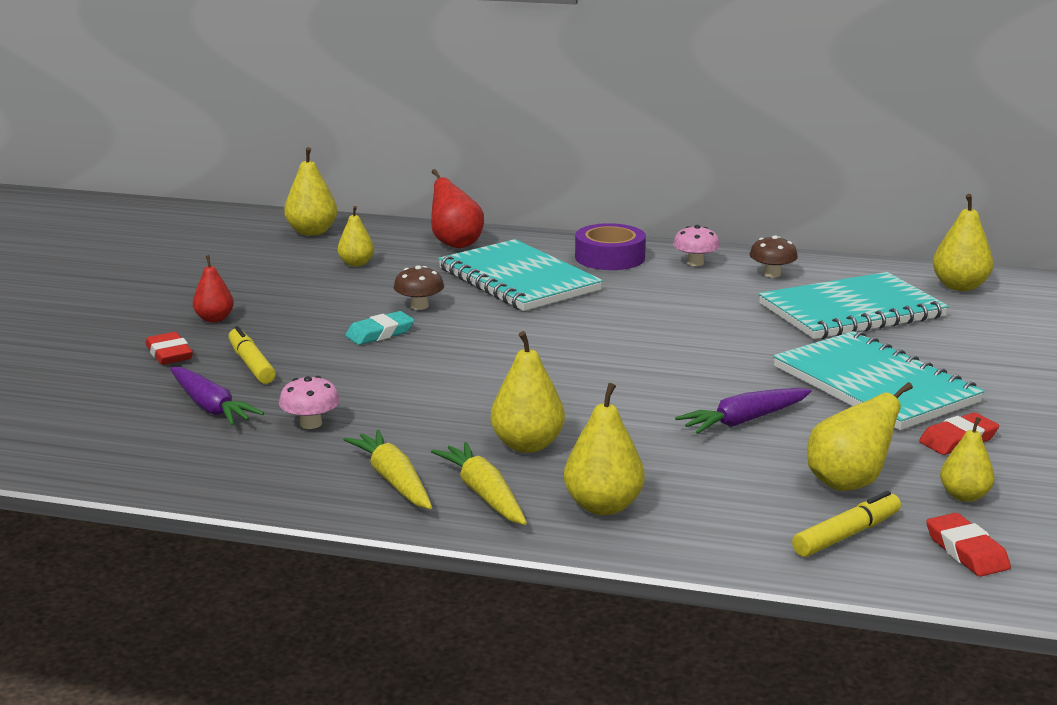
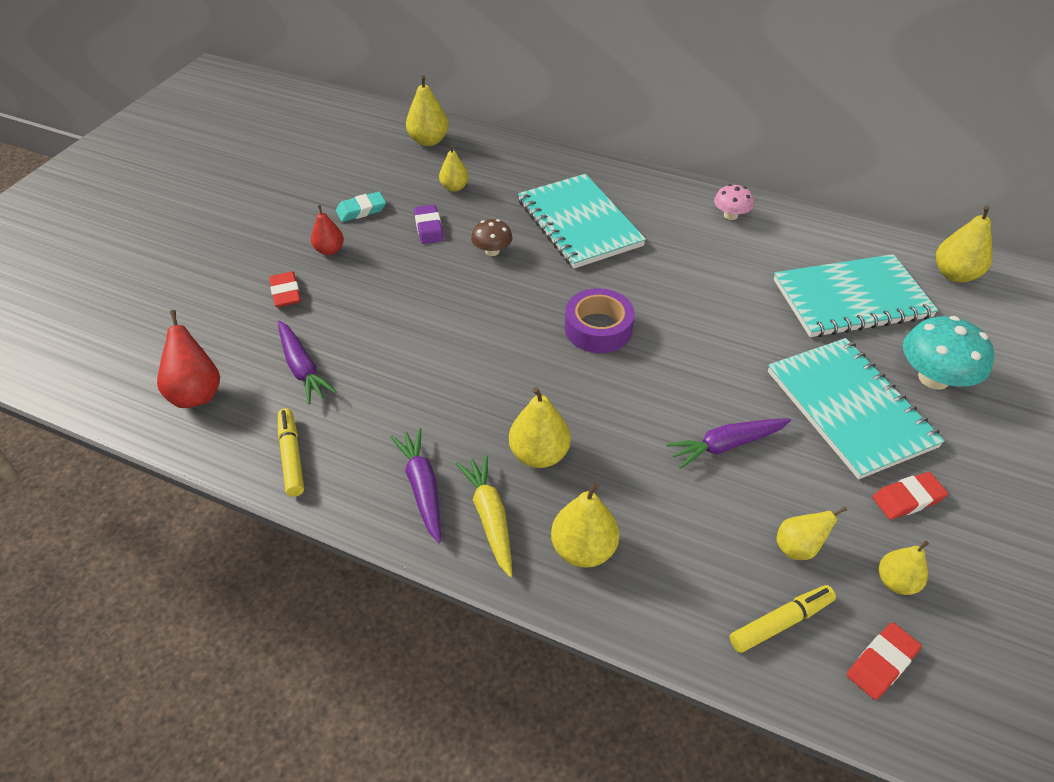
camera: 10 degrees right, 25 degrees up
(251, 364) = (345, 314): yellow marker -> yellow marker (292, 456)
(311, 424) = (374, 401): pink mushroom -> none
(334, 294) = (429, 227): none -> purple eraser
(380, 333) = (453, 285): turquoise eraser -> turquoise eraser (361, 210)
(393, 480) = (422, 487): yellow carrot -> purple carrot
(455, 244) = (538, 168): red pear -> red pear (197, 393)
(610, 257) = (660, 200): purple tape -> purple tape (598, 328)
(772, 274) = (793, 238): brown mushroom -> none
(848, 483) = (798, 547): yellow pear -> yellow pear, size x0.65
(960, 357) = (933, 378): none -> turquoise mushroom
(966, 551) = (881, 663): red eraser -> red eraser turned 60 degrees clockwise

